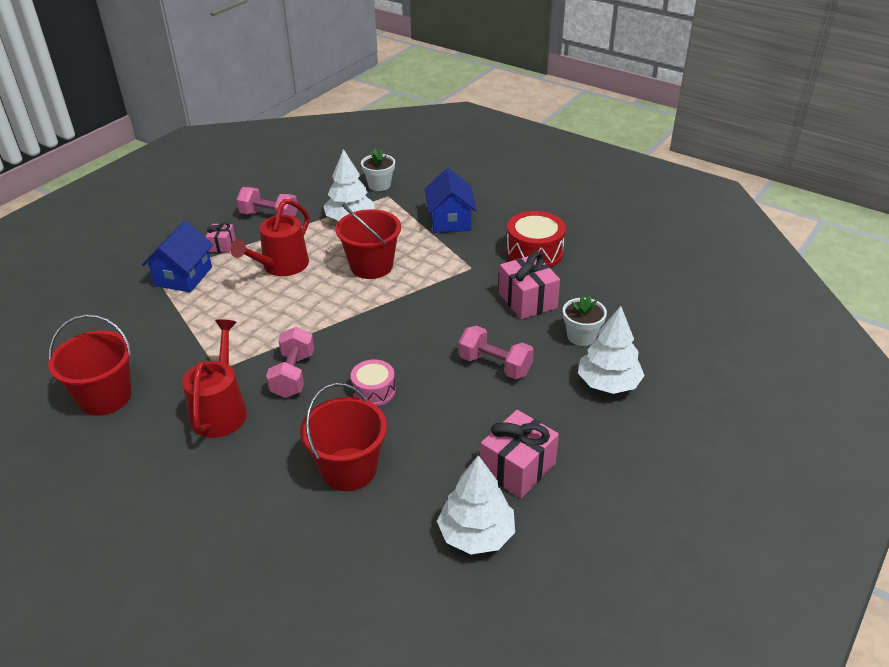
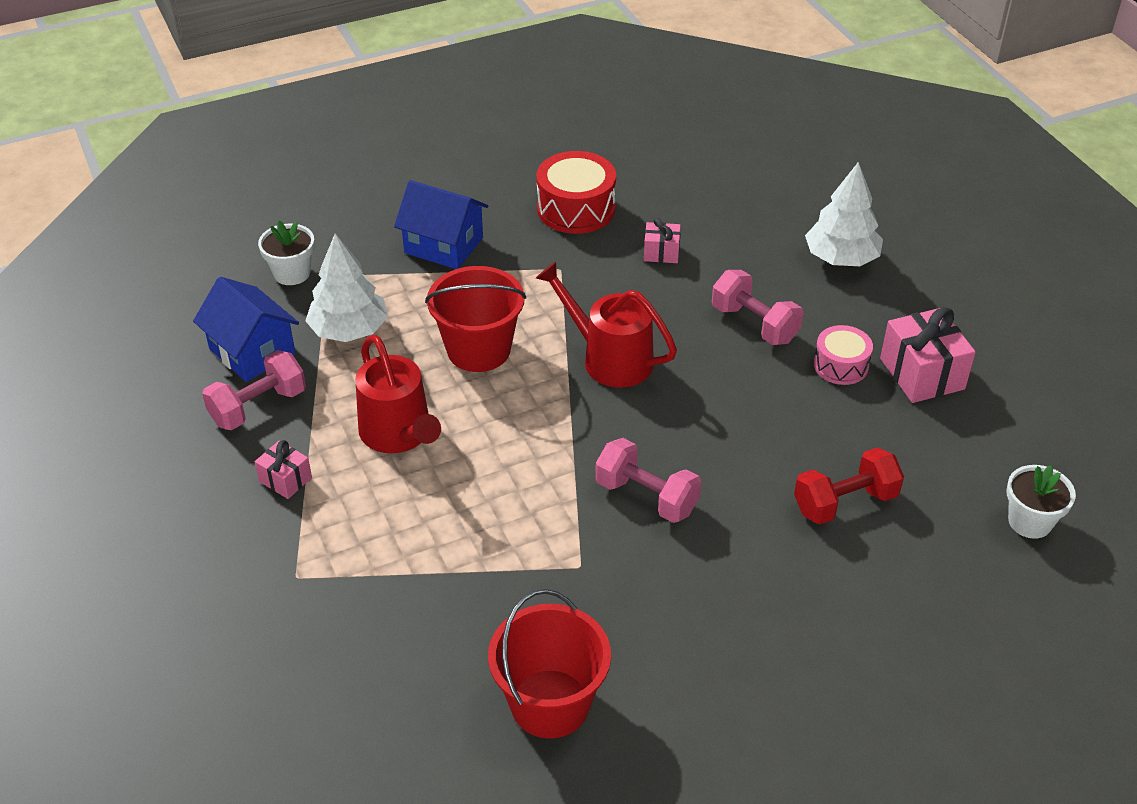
camera: 60 degrees left, 5 degrees up
(183, 276) = (327, 545): blue house -> blue house (252, 351)
(221, 410) = (665, 586): red watering can -> red watering can (610, 359)
(349, 469) = (845, 502): red bucket -> red dumbbell
(374, 391) = (727, 436): pink drum -> pink drum (841, 365)
(476, 534) = (994, 440): white tree -> none
(495, 365) = (754, 324): pink dumbbell -> pink dumbbell turned 75 degrees clockwise
(527, 300) = (661, 253): pink gift -> pink gift, size x0.55
(581, 336) = (754, 242): white flower pot -> white flower pot (1030, 521)

